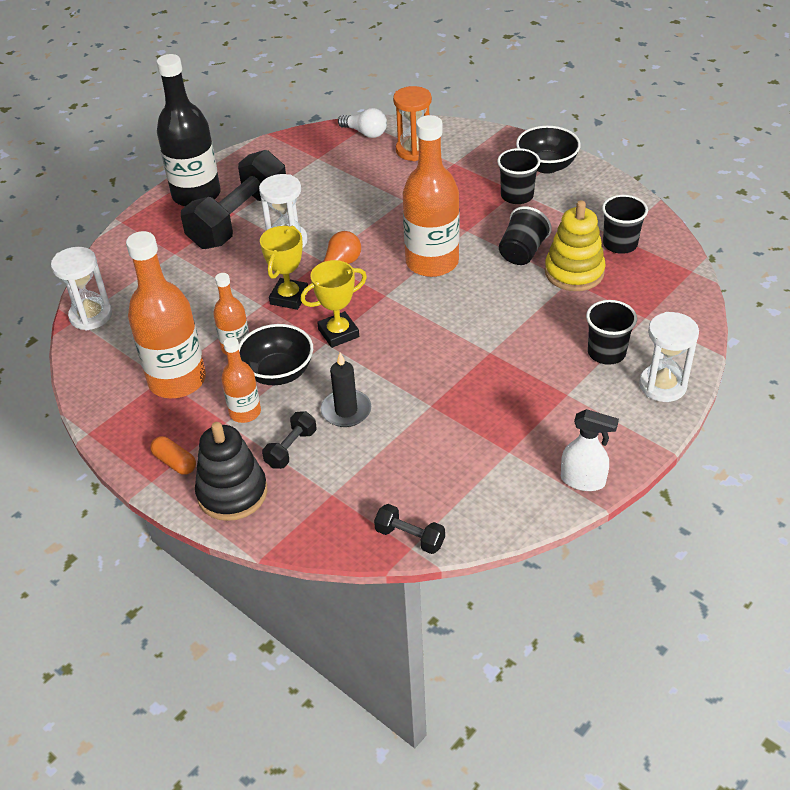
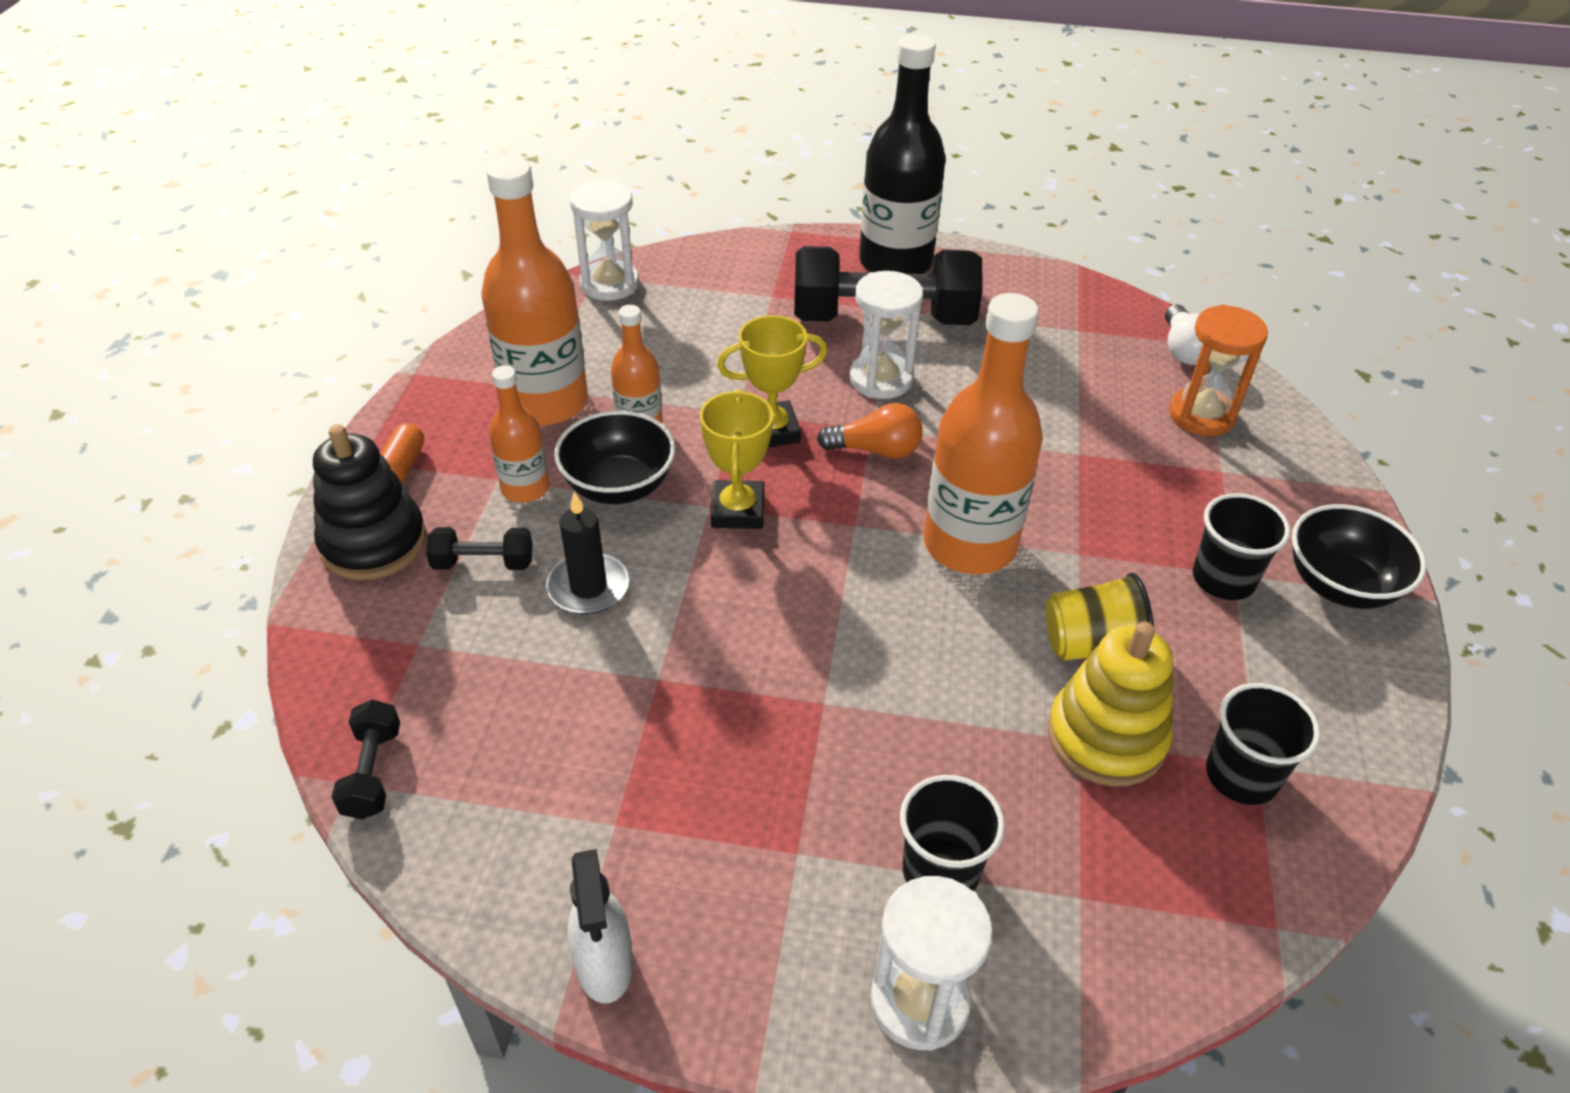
camera: 55 degrees right, 0 degrees up
(338, 333) = (738, 510): yellow trophy -> yellow trophy turned 60 degrees clockwise
(522, 252) = (1091, 644): black cup -> yellow cup

